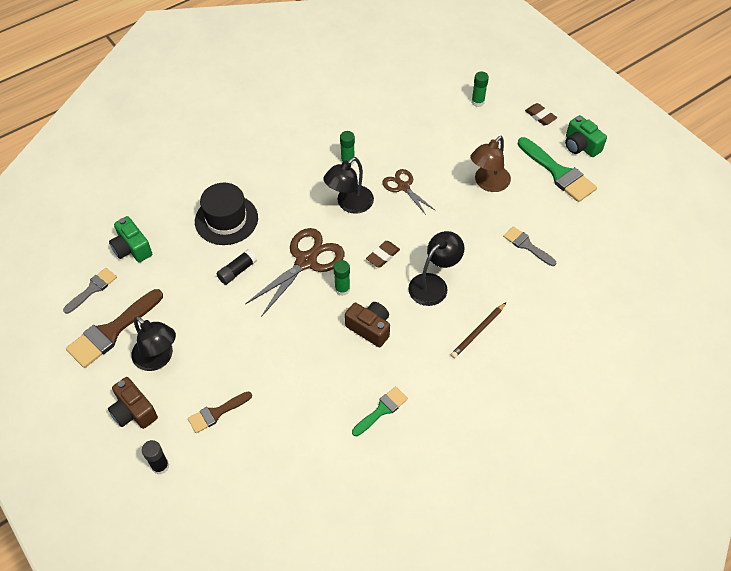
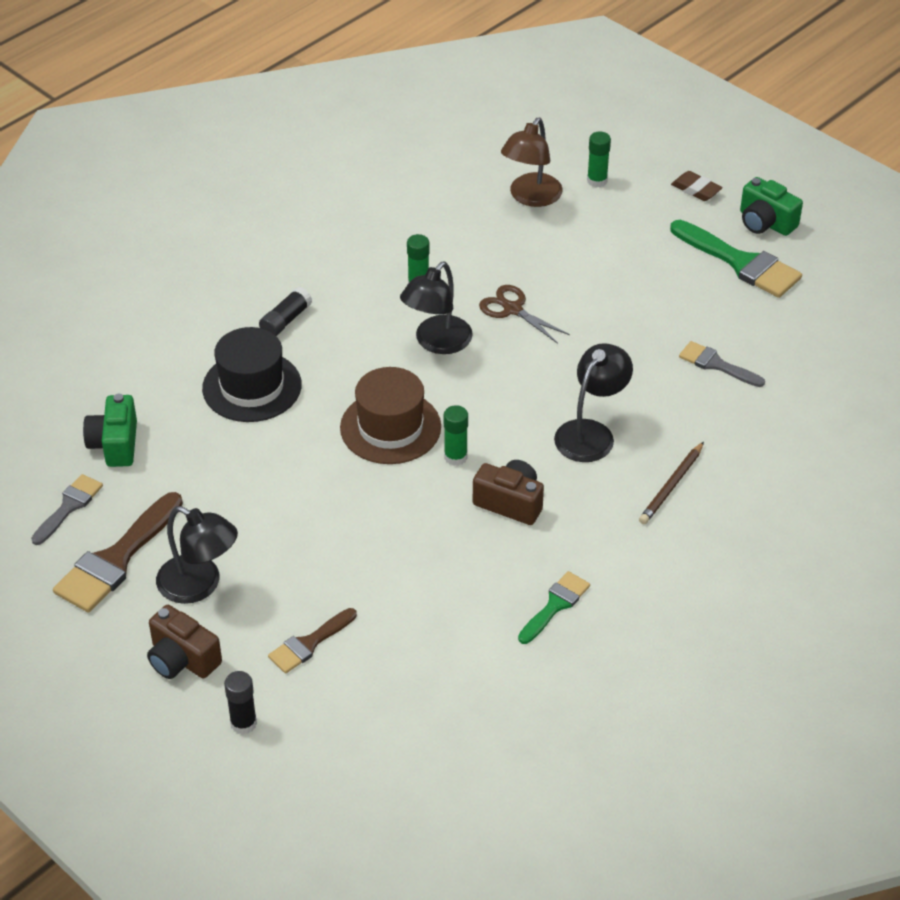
camera: 10 degrees left, 10 degrees down
(132, 248) = (115, 444): green camera -> green camera turned 45 degrees clockwise
(237, 271) = (288, 453): black glue stick -> black glue stick (286, 320)
(306, 261) = (390, 427): brown scissors -> brown hat
(383, 256) = (505, 405): brown eraser -> none
(488, 183) = (639, 289): brown lamp -> brown lamp (531, 197)

